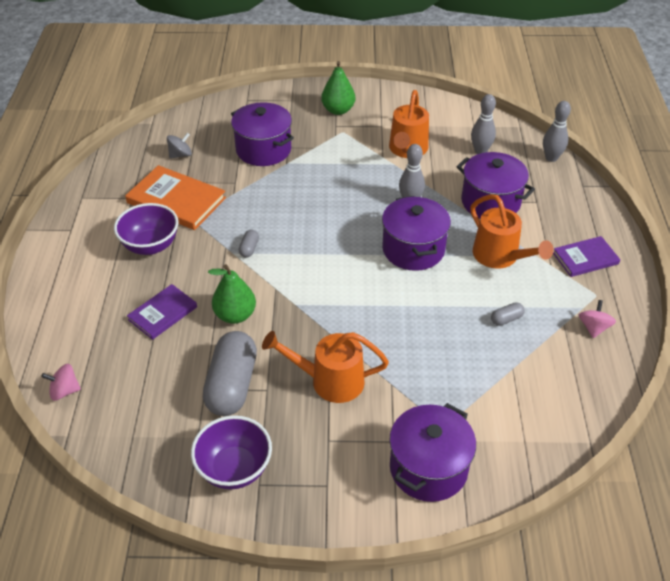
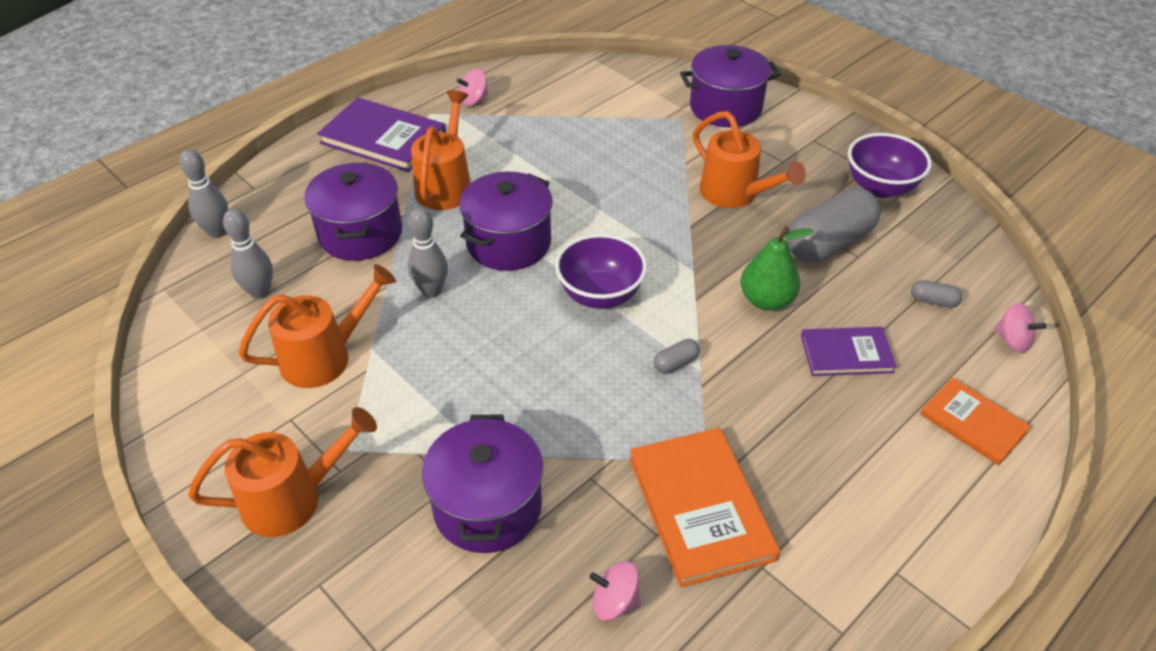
camera: 135 degrees left, 0 degrees up
(66, 319) = (973, 423): none -> orange book
(151, 246) = (795, 455): purple bowl -> purple bowl (600, 295)
(180, 155) = (615, 602): grey spinning top -> pink spinning top
(338, 110) = (294, 498): green pear -> orange watering can
(506, 319) = (526, 143): grey capsule -> grey capsule (933, 301)
(585, 258) = (383, 138): purple book -> purple book, size x1.62

